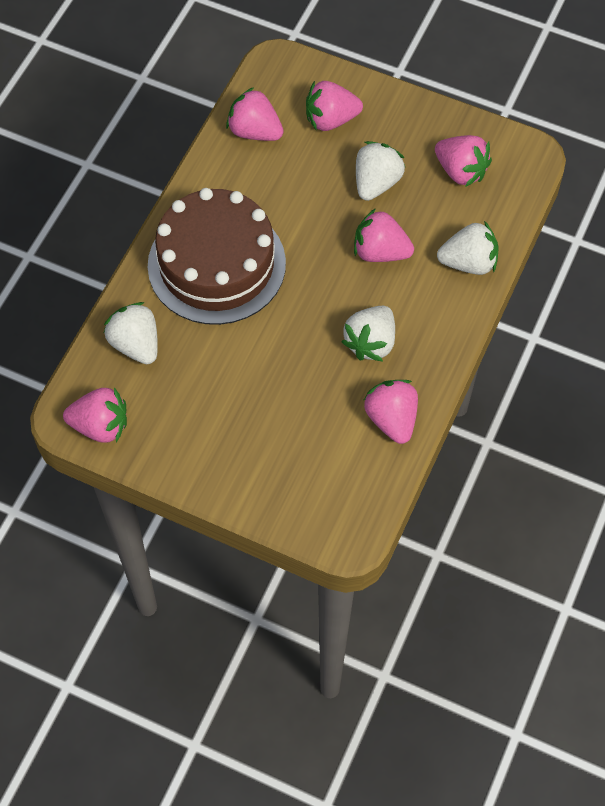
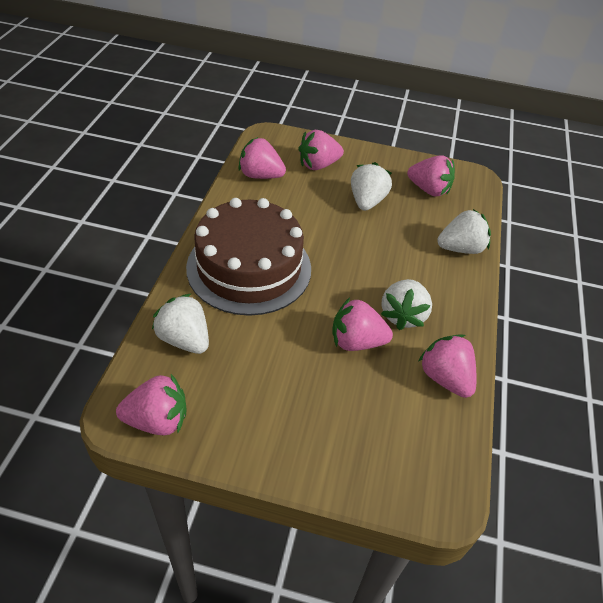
camera: 15 degrees left, 15 degrees down
(380, 252) = (386, 247): pink strawberry -> pink strawberry (356, 341)

